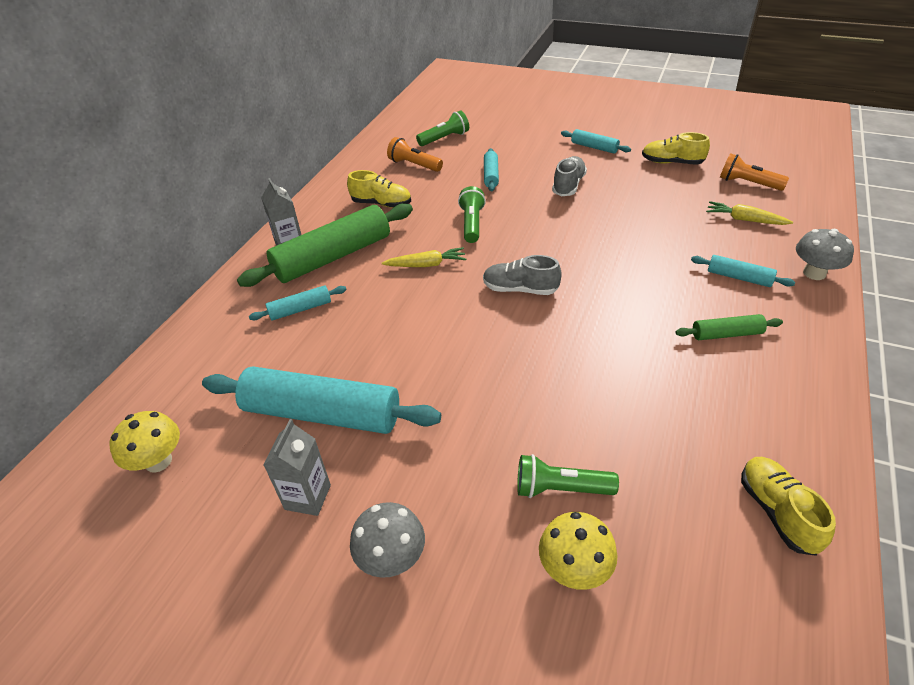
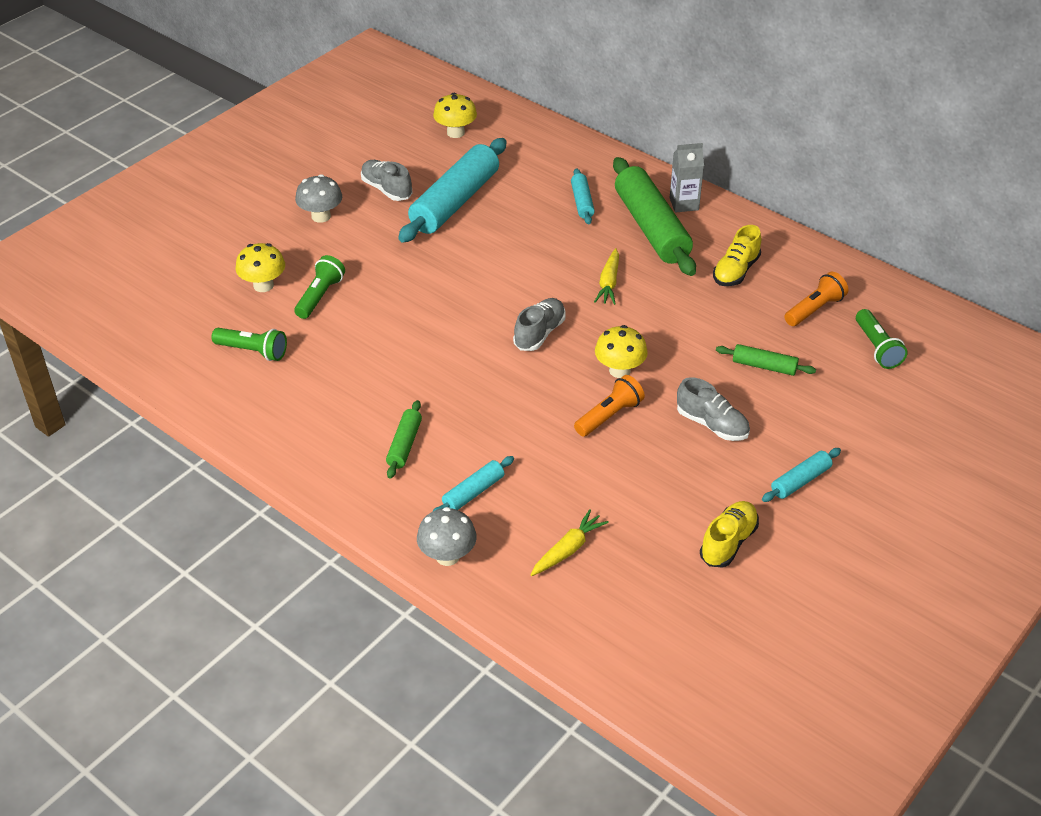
camera: 105 degrees right, 0 degrees up
(308, 497) = (386, 189): grey carton -> grey shoe
(471, 224) = (665, 327): green flashlight -> green flashlight (253, 351)
(491, 175) = (764, 366): turquoise rolling pin -> green rolling pin
(539, 236) = (619, 370): none -> yellow mushroom
(747, 183) = (644, 594): orange flashlight -> orange flashlight (609, 416)
(777, 512) = (234, 390): yellow shoe -> none

